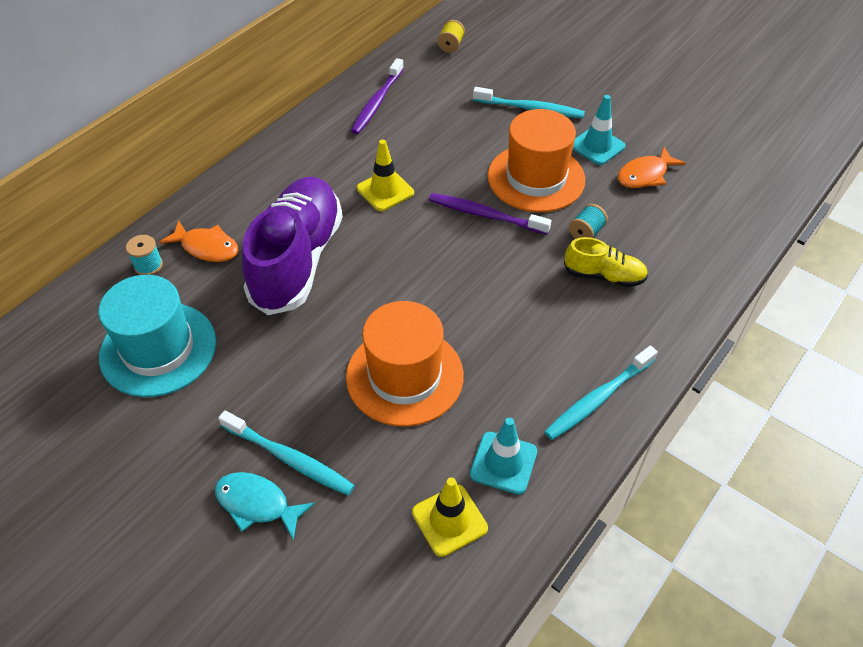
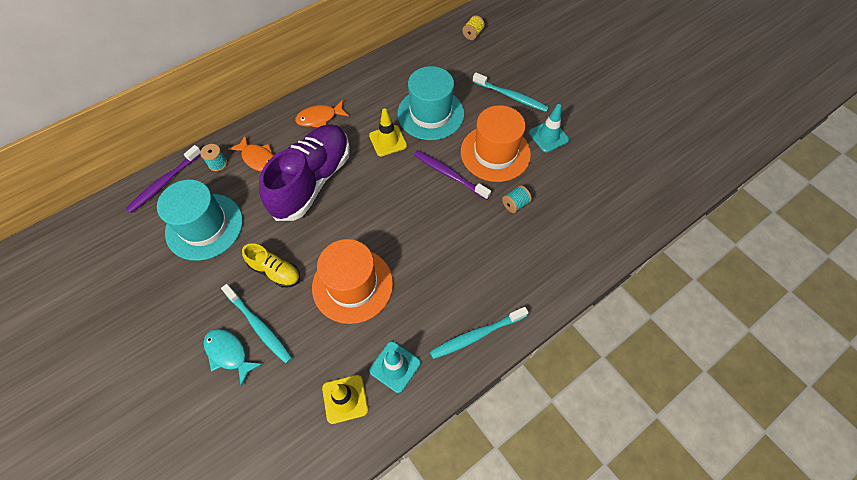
camera: 15 degrees right, 10 degrees up
(377, 102) = (406, 70): purple toothbrush -> purple toothbrush (164, 183)
(431, 148) = (430, 114): none -> turquoise hat
(604, 276) = (515, 241): yellow shoe -> yellow shoe (275, 271)
(645, 175) = (575, 167): orange fish -> orange fish (319, 118)

